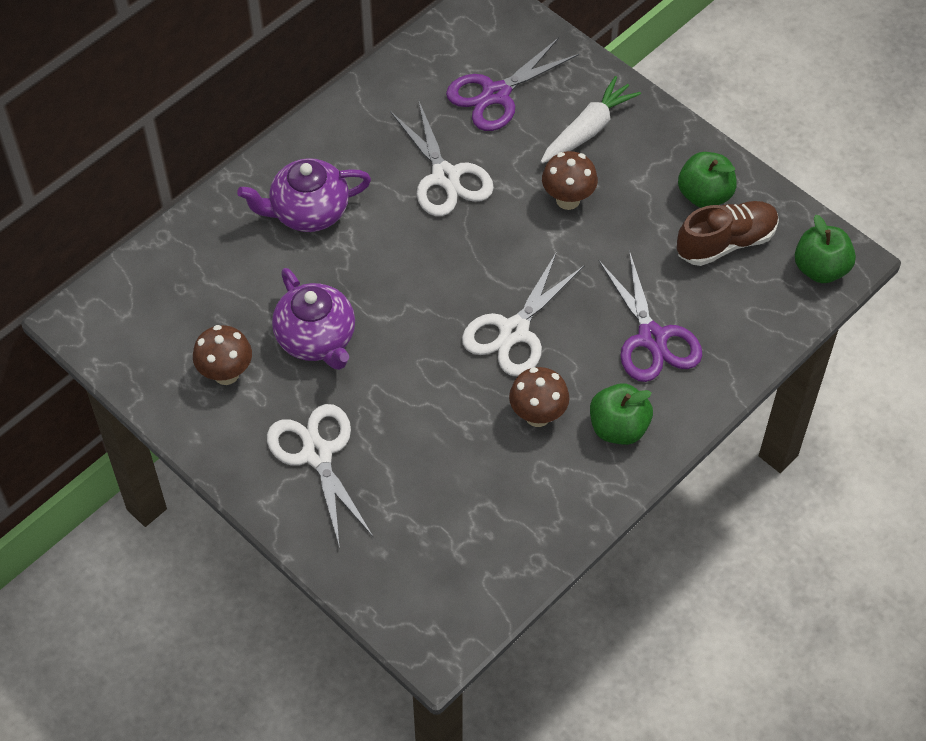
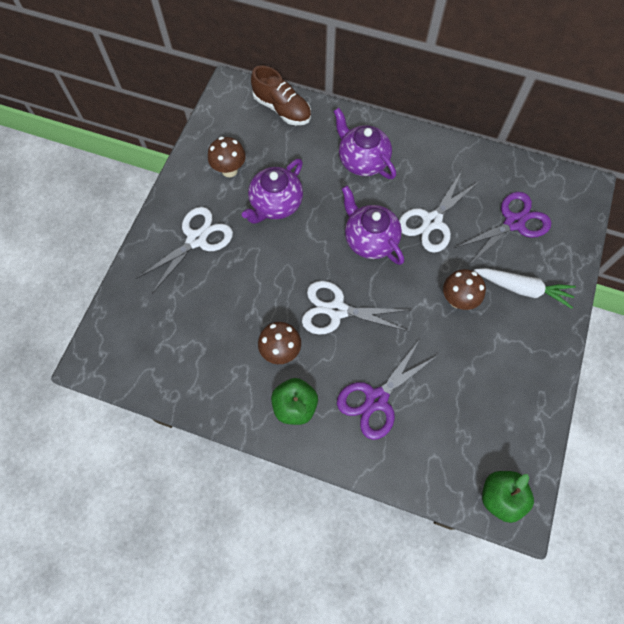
camera: 65 degrees right, 10 degrees up
(433, 254) = (369, 240): none -> purple teapot
(495, 95) = (514, 222): purple scissors -> purple scissors turned 120 degrees clockwise
(704, 195) = (515, 387): green apple -> none
(725, 242) = (483, 418): brown shoe -> brown shoe (282, 109)

